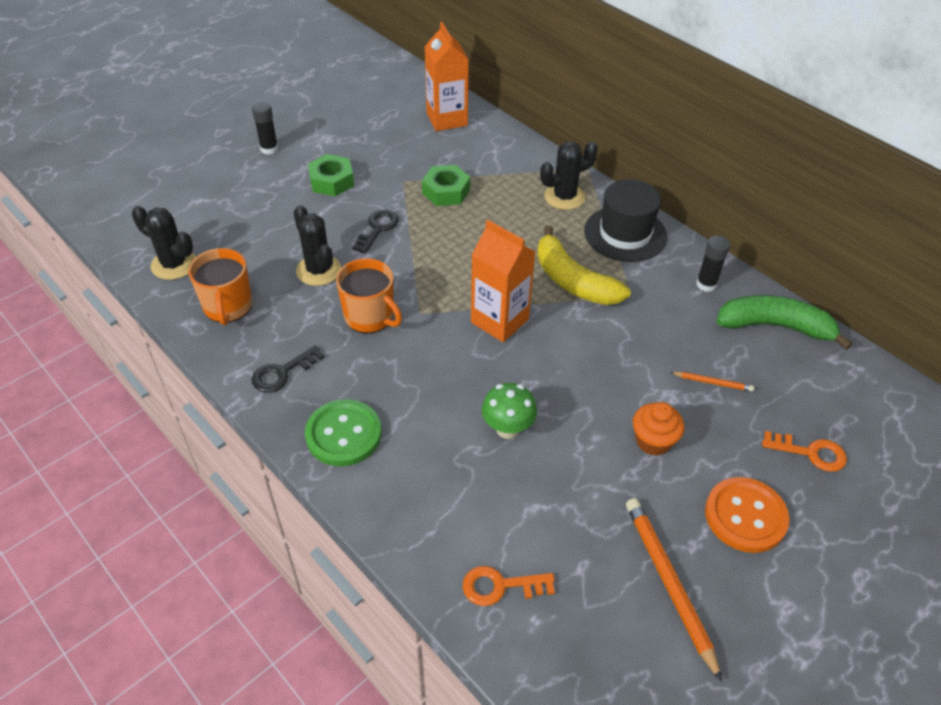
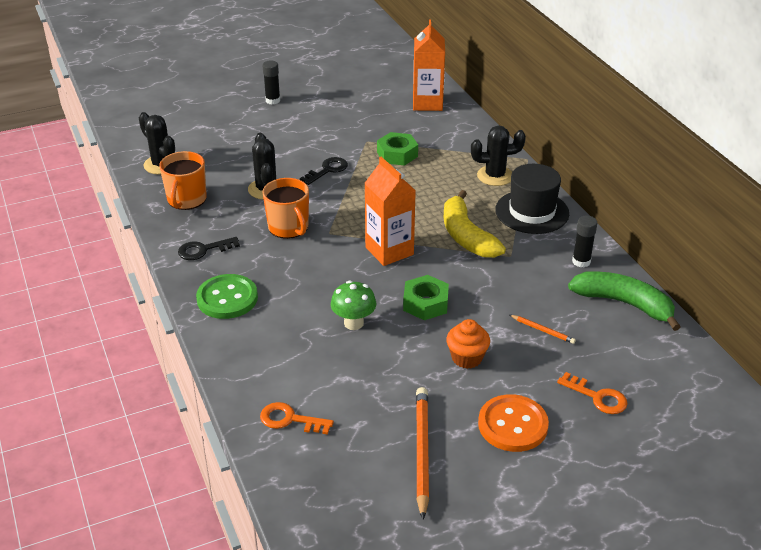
camera: 20 degrees right, 10 degrees down
(331, 181) = (309, 131): green nut -> green nut (425, 303)

